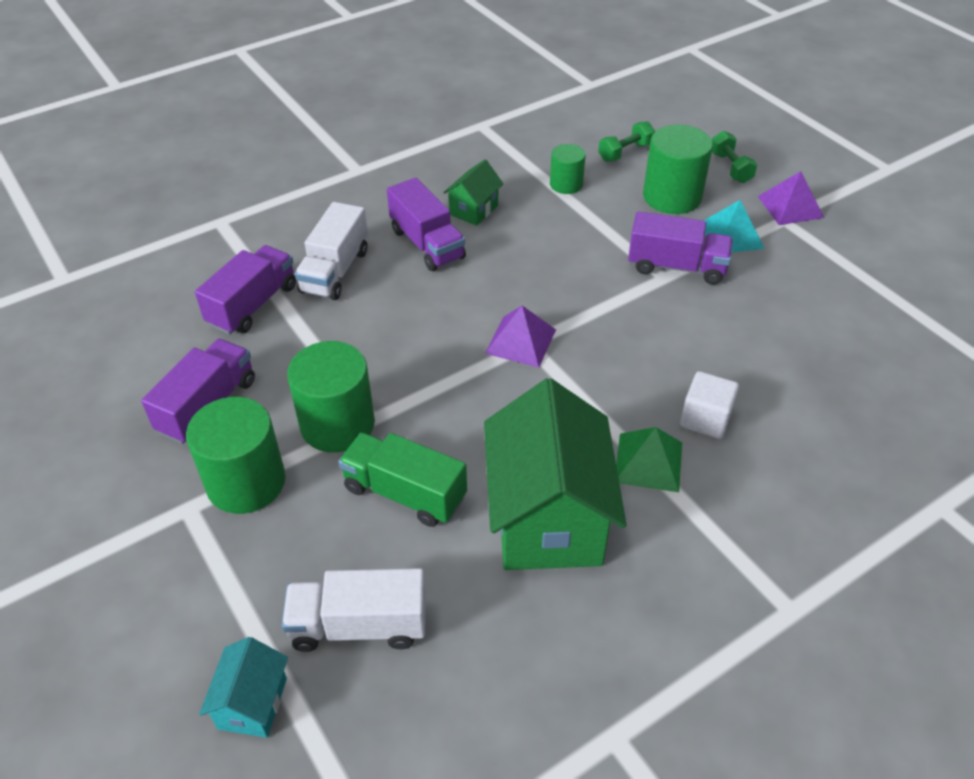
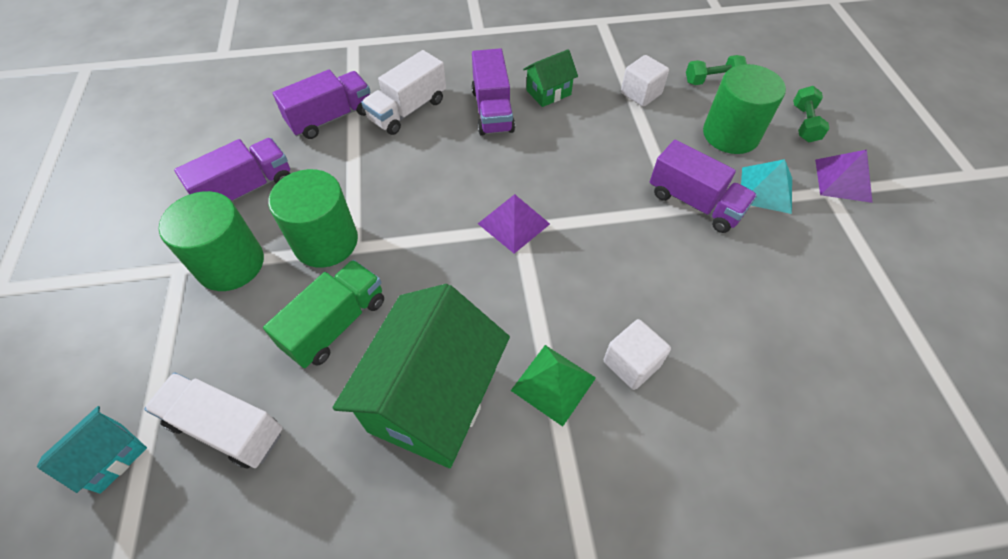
camera: 25 degrees right, 10 degrees up
(405, 493) = (336, 324): green truck -> green truck turned 75 degrees clockwise
(566, 184) = (641, 93): green cylinder -> white cube

